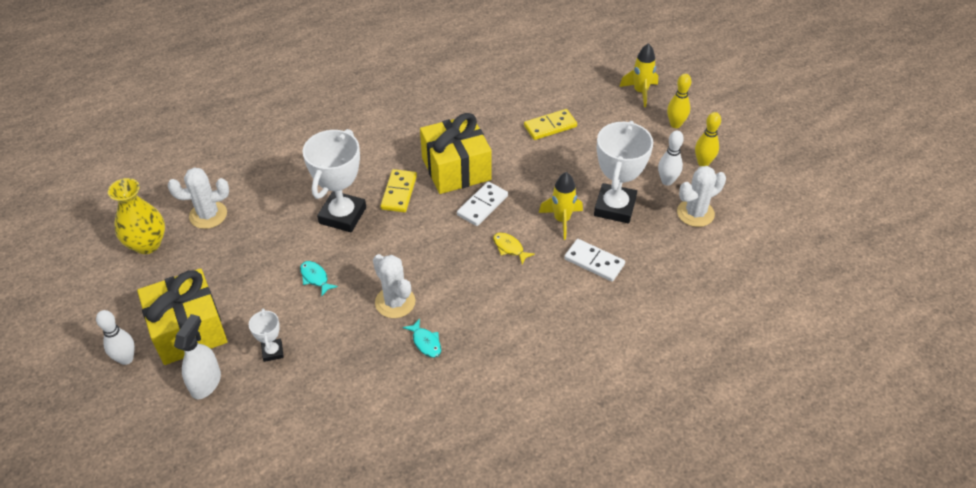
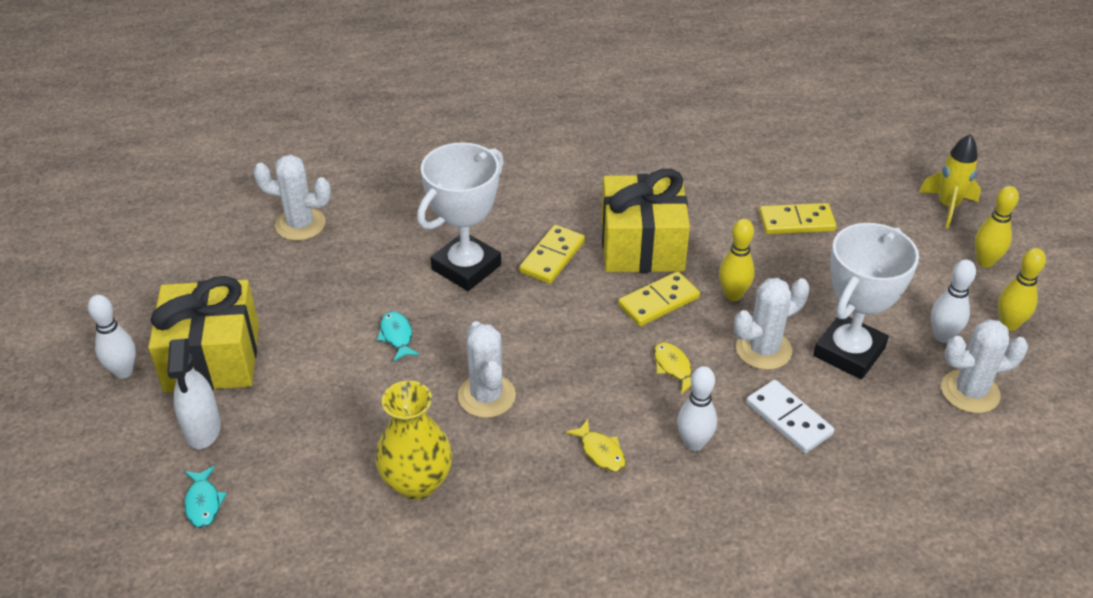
camera: 20 degrees right, 5 degrees down
(147, 244) = (212, 240): yellow vase -> yellow vase (417, 482)
(206, 383) = (202, 429): white spray bottle -> white spray bottle turned 135 degrees clockwise
(272, 352) = (301, 414): white trophy -> none
(425, 342) = (505, 461): turquoise fish -> turquoise fish (203, 503)
(482, 205) = (658, 302): white domino -> yellow domino
(485, 318) = (600, 452): none -> yellow fish
(528, 188) = (733, 295): none -> yellow bowling pin
(542, 295) = (694, 443): none -> white bowling pin
(561, 220) = (763, 349): yellow rocket -> white cactus

